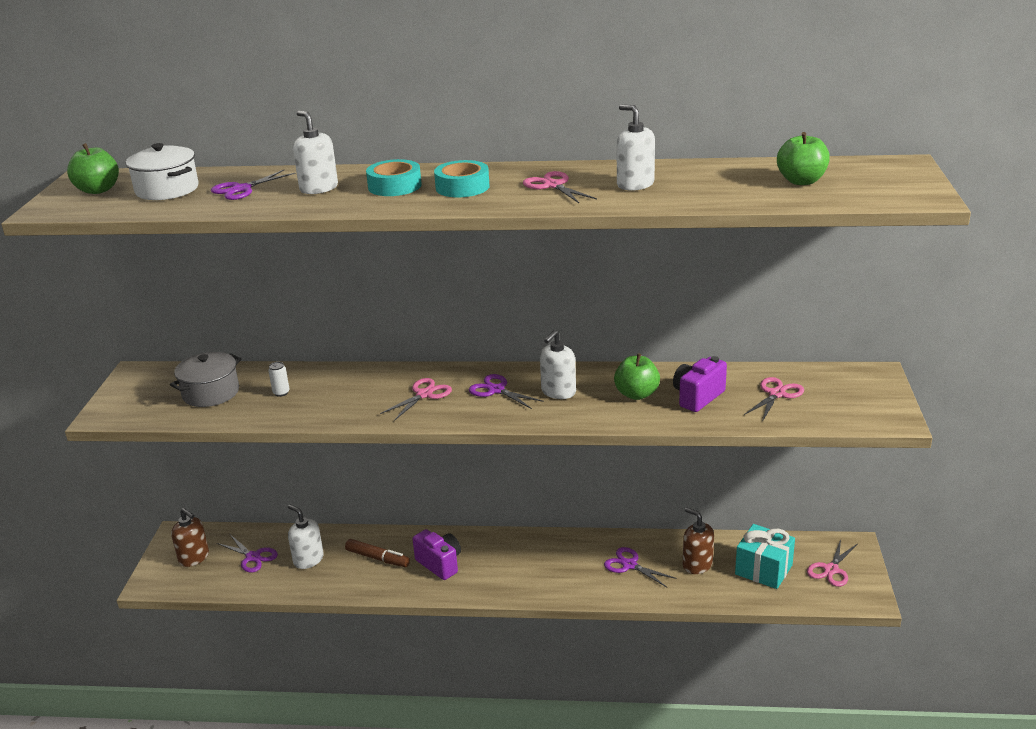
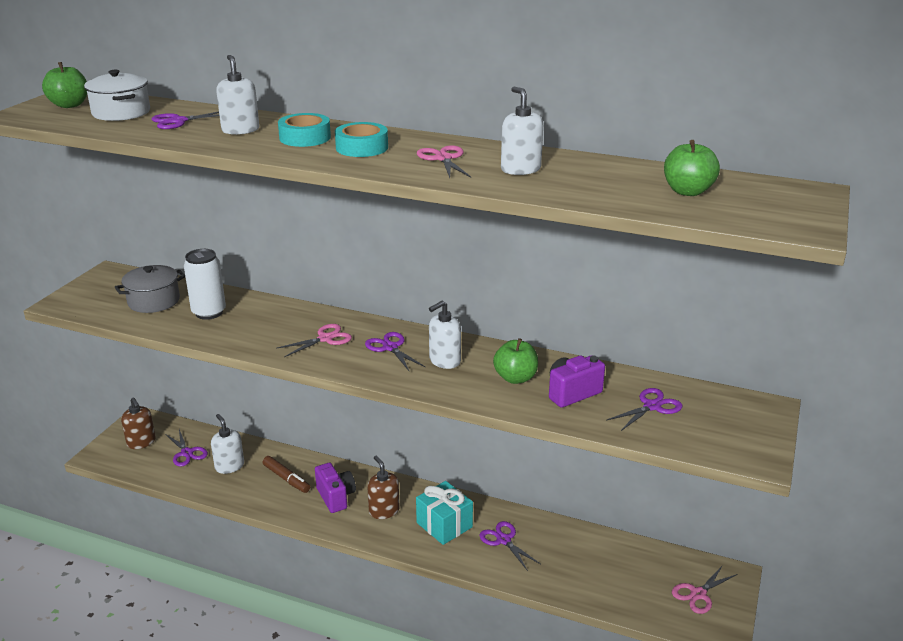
camera: 15 degrees right, 0 degrees up
(281, 393) = (209, 312): white can -> white can, size x2.20
(697, 565) = (567, 556): brown soap dispenser -> brown soap dispenser (384, 511)
(763, 569) = (630, 577): turquoise gift -> turquoise gift (444, 525)
(776, 394) = (652, 406): pink scissors -> purple scissors

